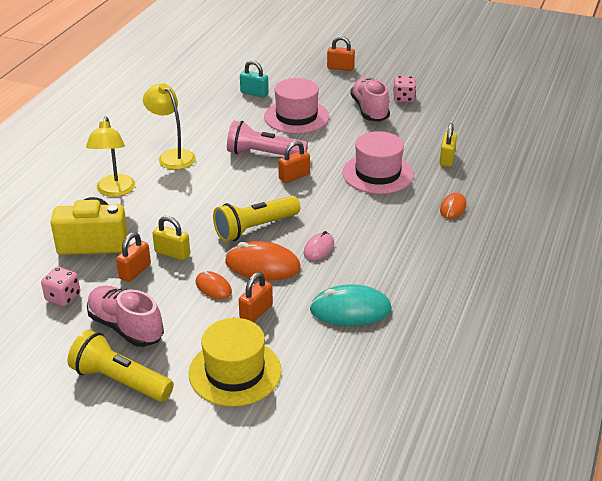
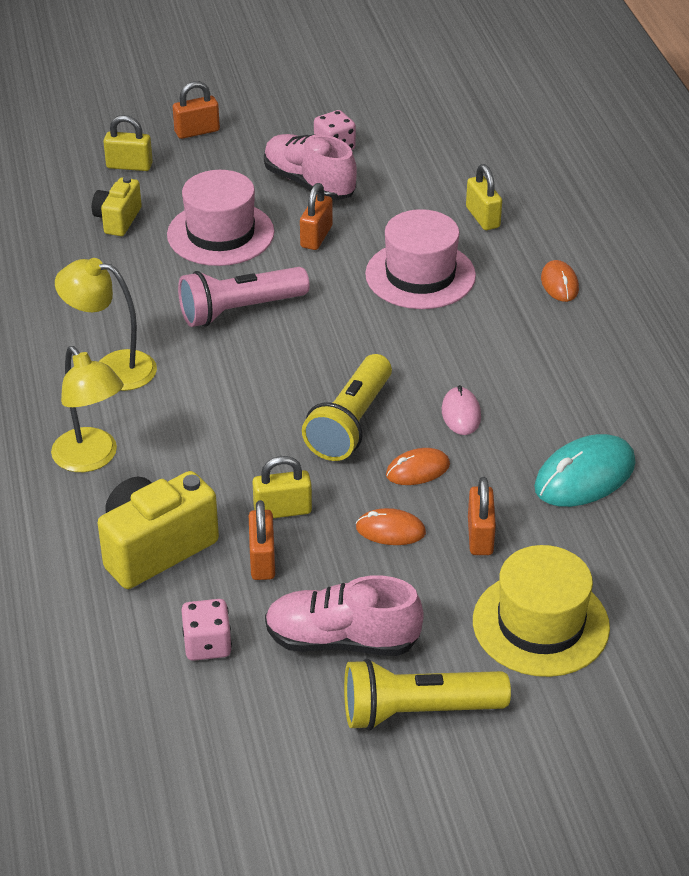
camera: 35 degrees left, 5 degrees up
(254, 93) = (118, 220): turquoise padlock -> yellow camera
(262, 265) = (417, 470): orange mouse -> orange mouse, size x0.57
(288, 72) = (129, 166): none -> yellow padlock
(294, 176) = (318, 326): orange padlock -> orange padlock (316, 237)

